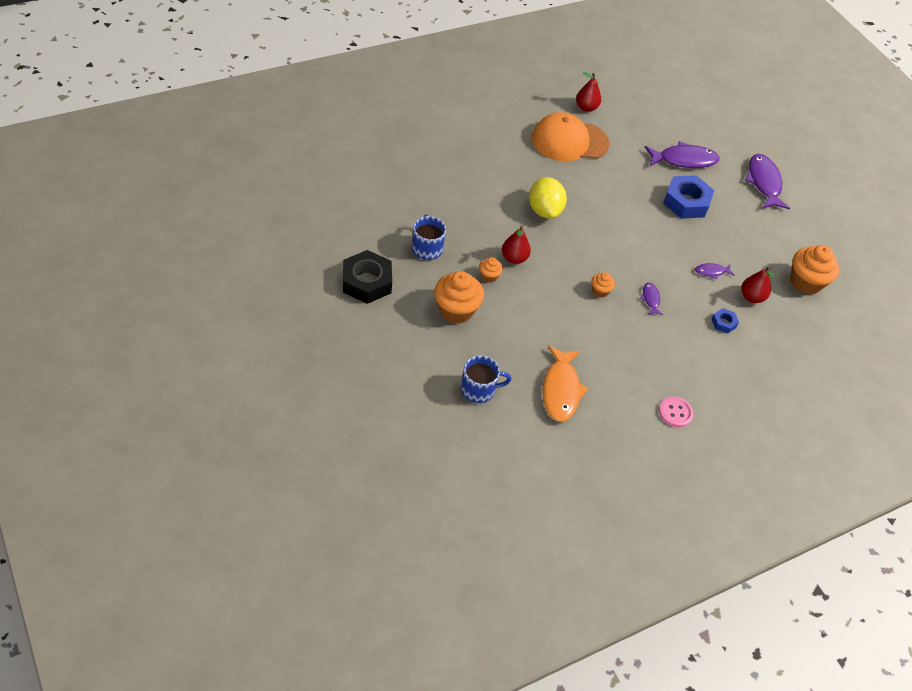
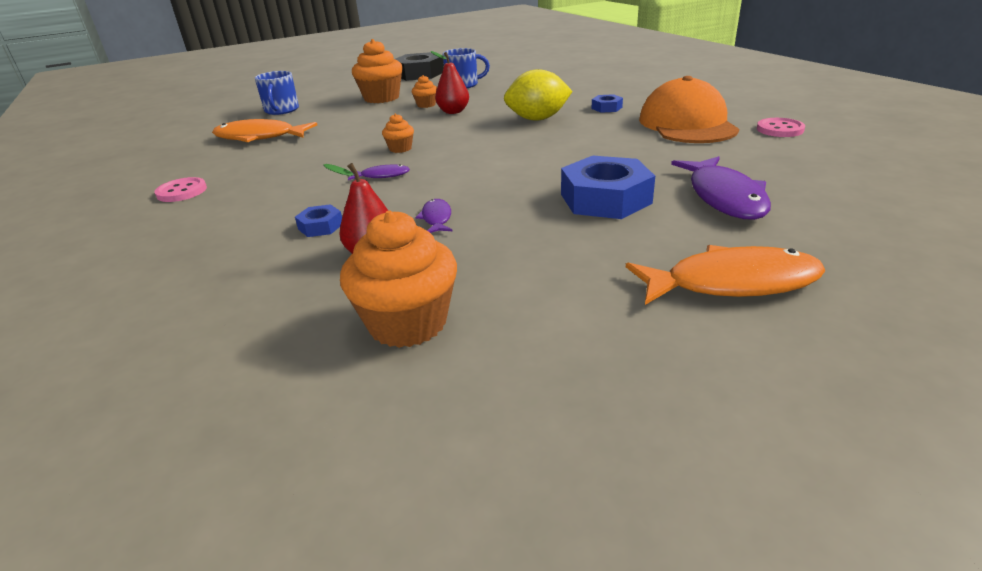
camera: 100 degrees right, 20 degrees down
(524, 170) = (606, 108): none -> blue nut
(586, 108) = (779, 129): red pear -> pink button
(763, 182) = (731, 283): purple fish -> orange fish

